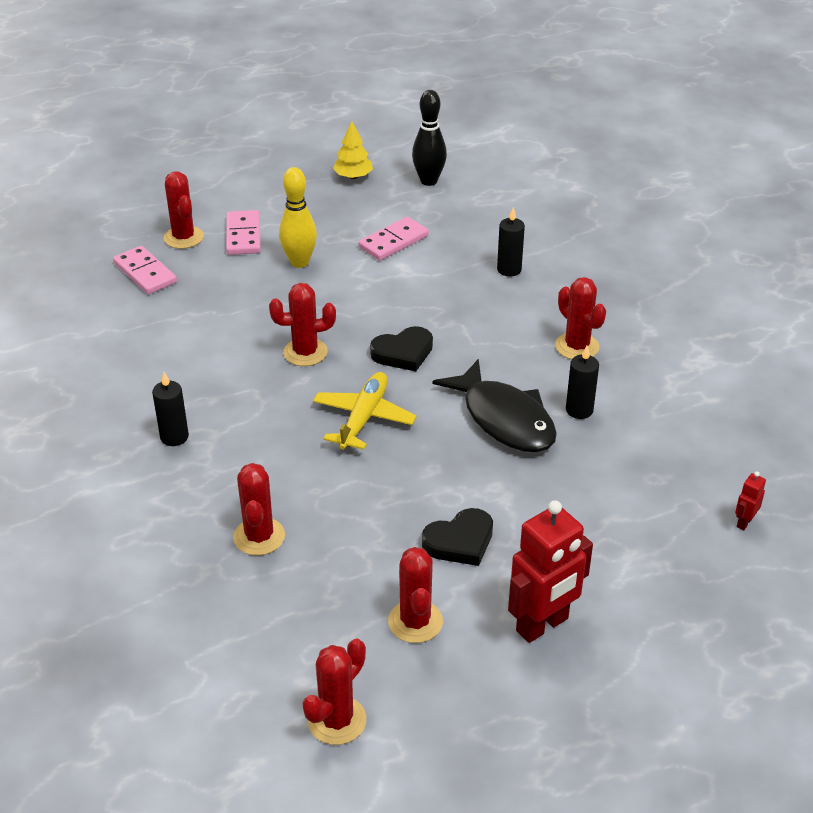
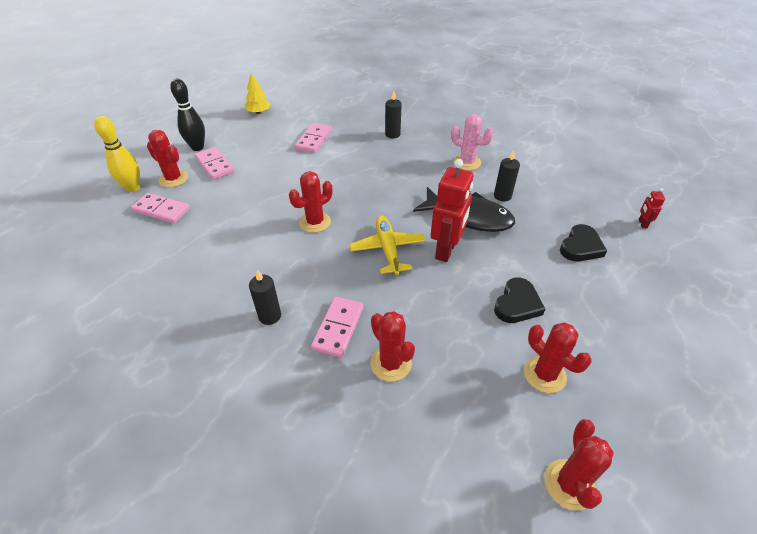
camera: 30 degrees left, 5 degrees up
(235, 479) = (338, 328): none -> pink domino
(299, 262) = (265, 169): yellow bowling pin -> yellow bowling pin (133, 188)
(403, 352) = (376, 200): black heart -> black heart (580, 247)
(429, 181) = (305, 102): black bowling pin -> black bowling pin (197, 147)
(542, 625) = (615, 336): red robot -> red robot (446, 250)
(577, 346) = (467, 162): red cactus -> pink cactus

